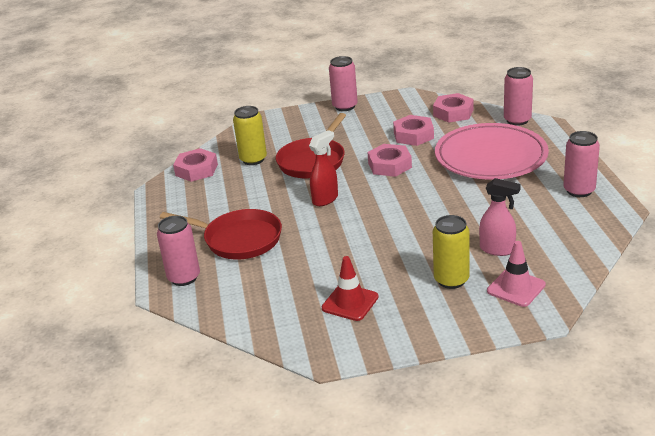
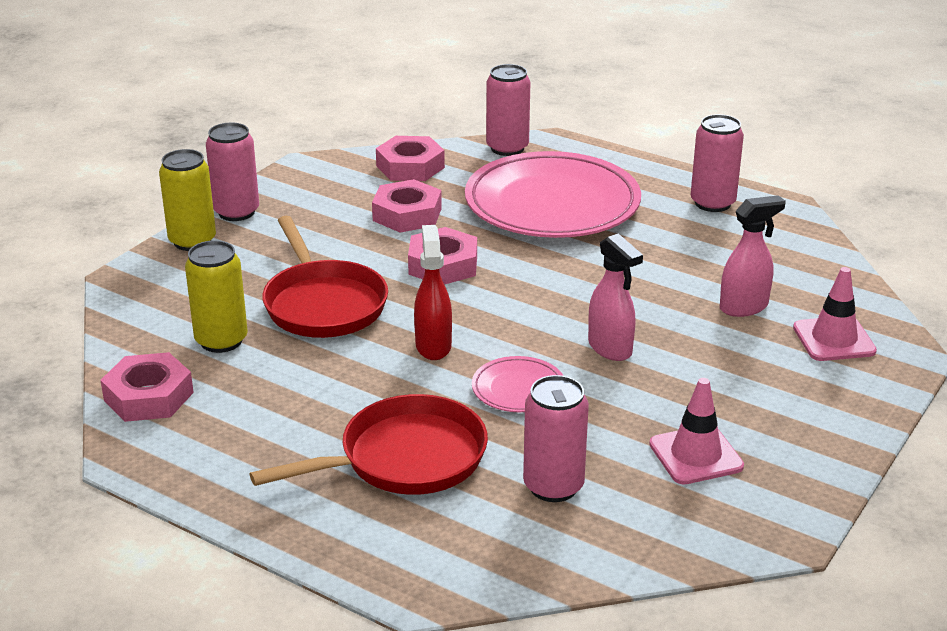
camera: 50 degrees left, 0 degrees up
(184, 277) = (418, 553): pink can -> pink can (553, 486)
(327, 234) = (518, 389): none -> pink plate
(350, 302) = (696, 455): red traffic cone -> pink traffic cone
(397, 237) = (610, 348): none -> pink spray bottle
(451, 280) = (757, 366): yellow can -> yellow can (192, 241)

